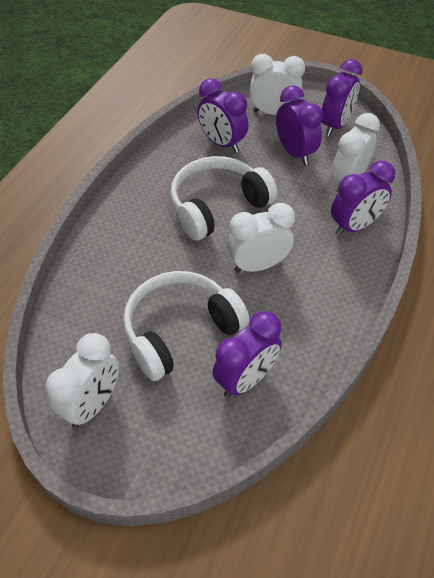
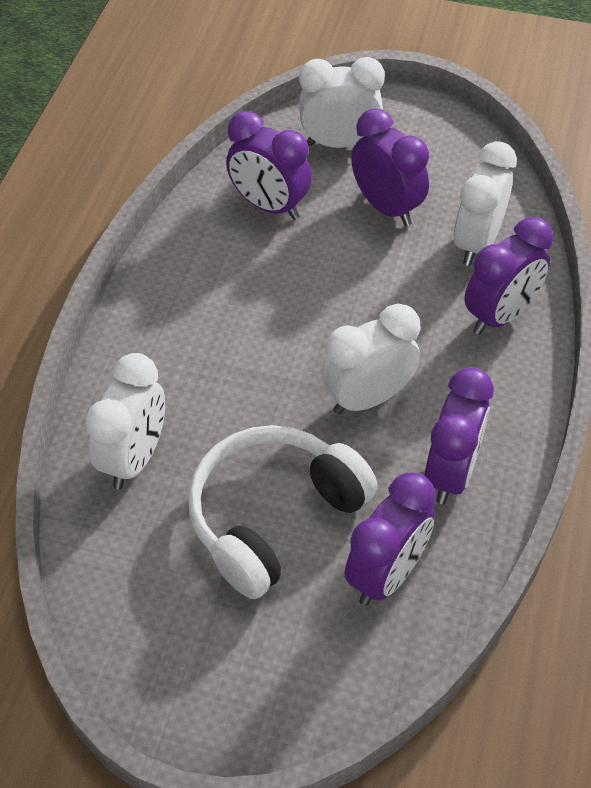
camera: 10 degrees left, 0 degrees up
(93, 404) = (169, 647): white clock -> white clock (134, 458)
(217, 206) = (285, 311): white headphones -> none
(335, 125) = (440, 153): purple clock -> purple clock (451, 473)

